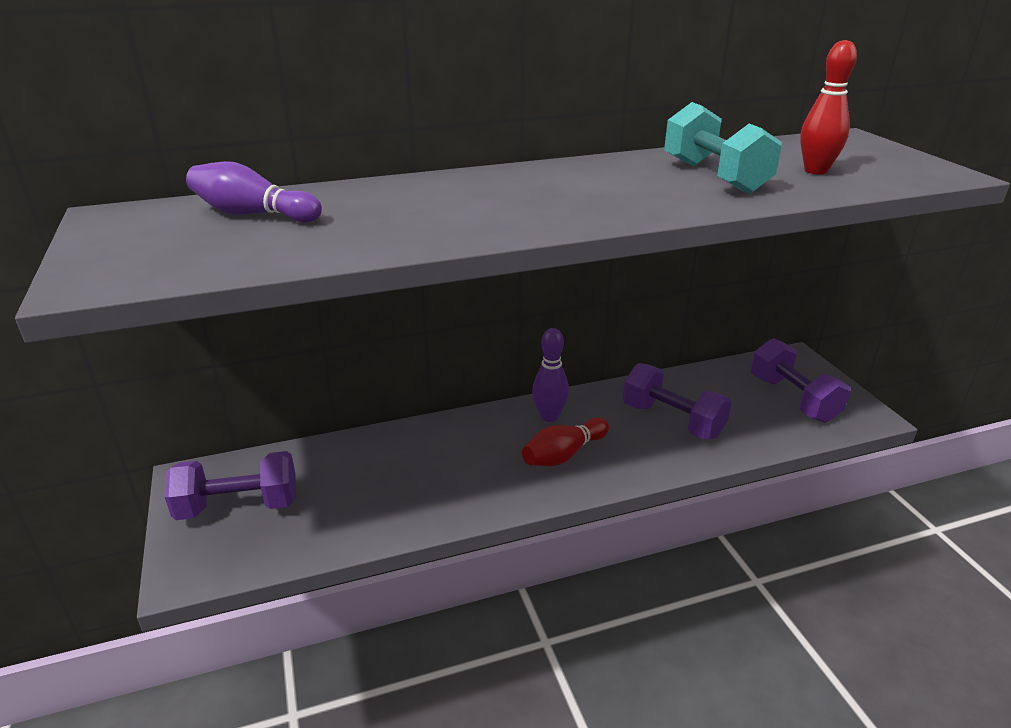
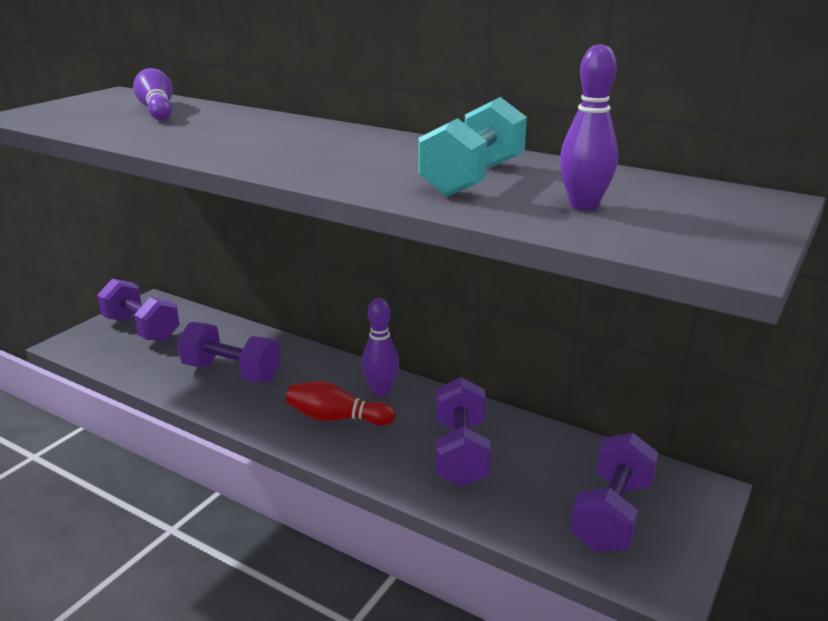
camera: 50 degrees right, 5 degrees down
(416, 480) = (232, 372): none -> purple dumbbell
(815, 171) = (583, 206): red bowling pin -> purple bowling pin

